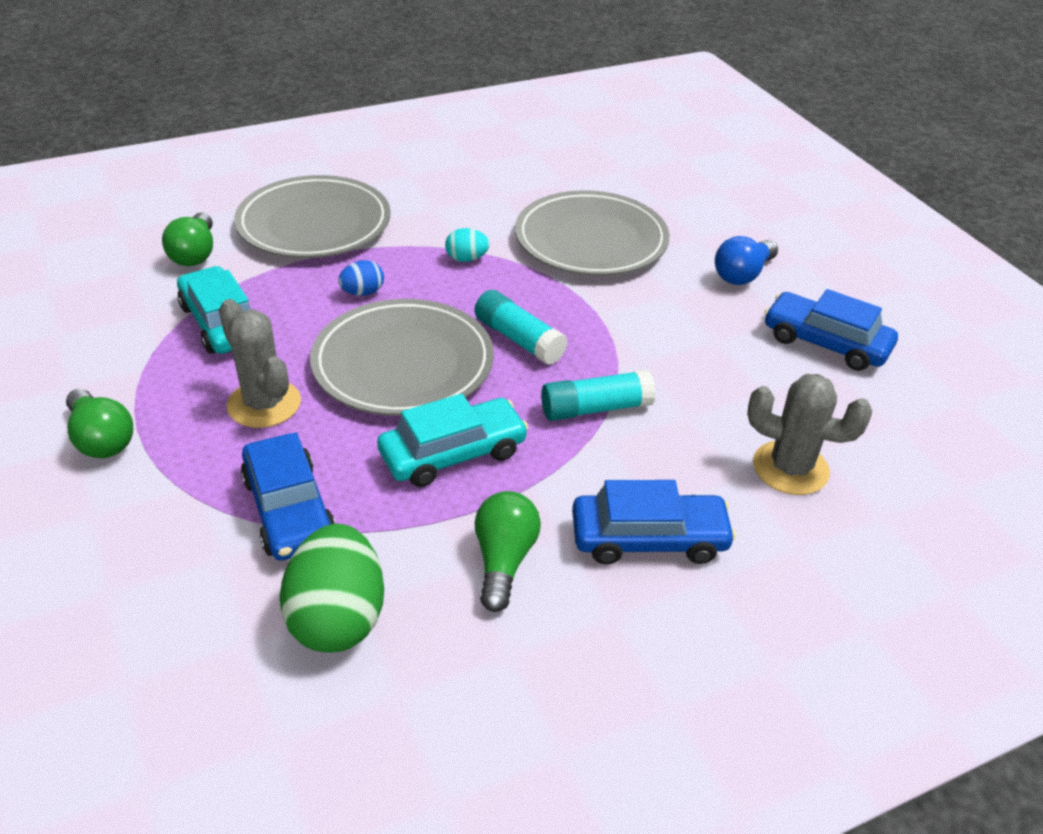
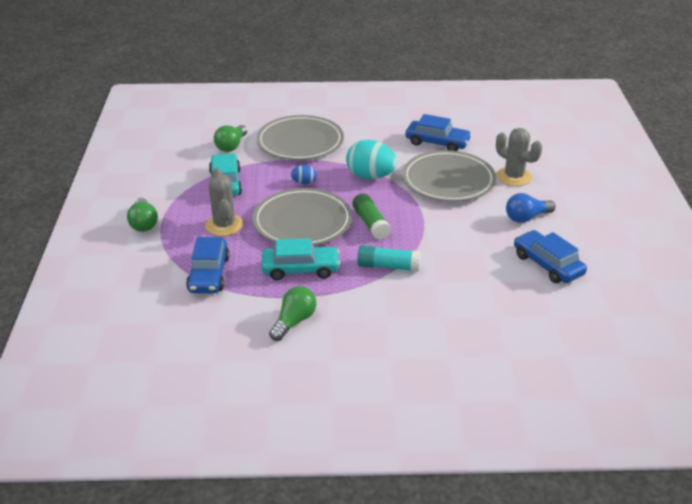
camera: 25 degrees right, 5 degrees down
(337, 618) = (204, 324): green egg -> none
(466, 259) = (370, 176): turquoise egg -> turquoise egg, size x2.03
(518, 339) = (371, 223): turquoise glue stick -> green glue stick
(649, 539) = (372, 332): blue car -> blue car (437, 143)
(790, 468) = (473, 320): grey cactus -> grey cactus (514, 177)

